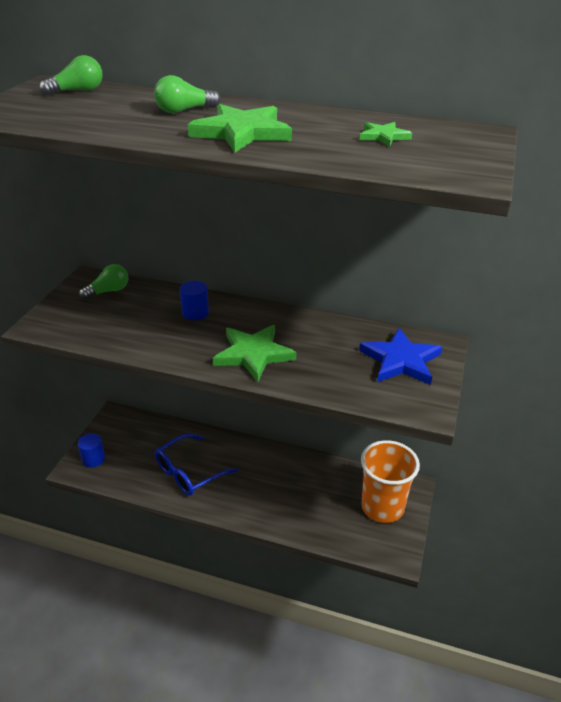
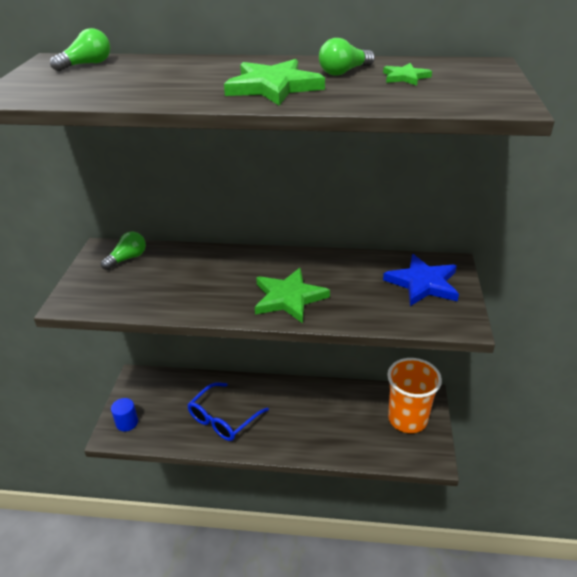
camera: 10 degrees left, 0 degrees up
(184, 110) = (204, 72): green light bulb -> green light bulb (344, 72)
(195, 313) = (219, 267): blue cylinder -> none

